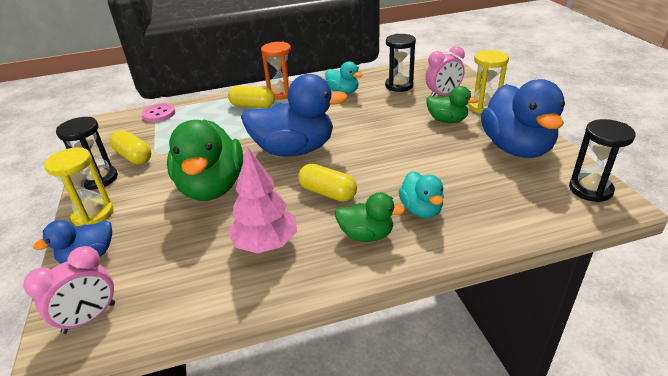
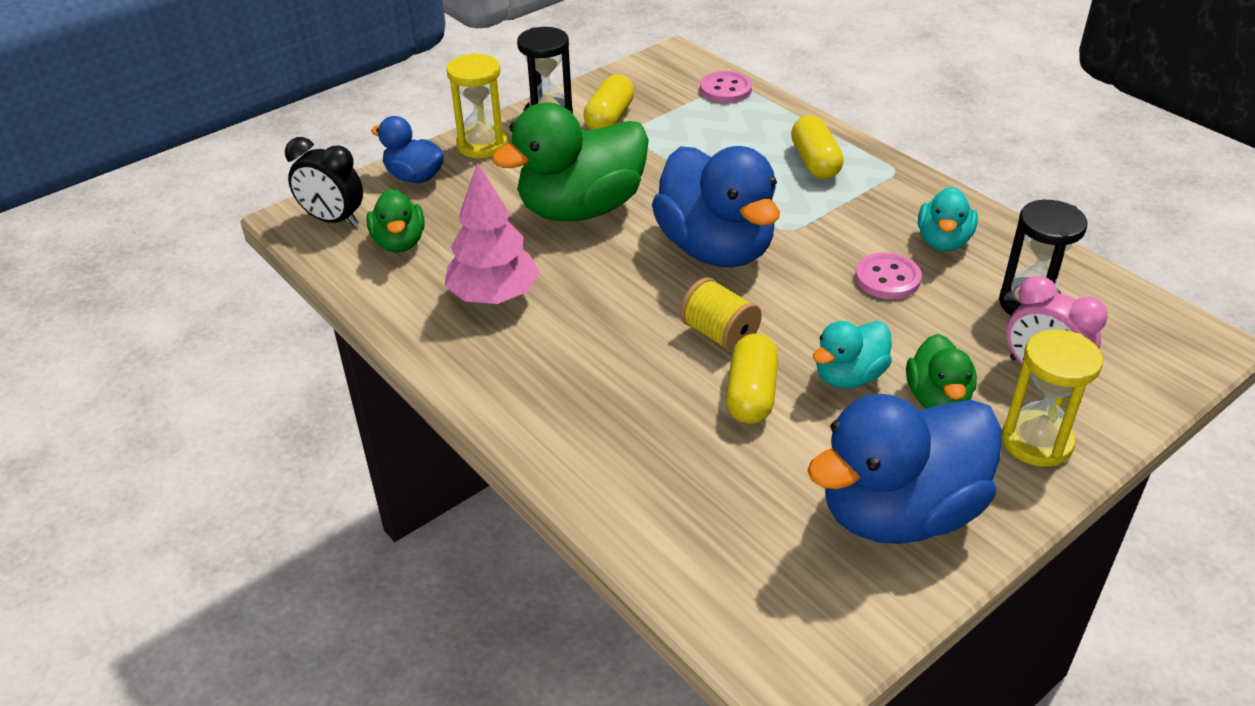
camera: 65 degrees right, 5 degrees up
(89, 318) = (333, 220): pink clock -> black clock
(281, 93) = (880, 176): orange hourglass -> none
(328, 193) = (626, 316): yellow capsule -> yellow capsule (751, 394)
(358, 111) = (887, 278): none -> pink button
(366, 165) = (719, 335): none -> yellow spool
(366, 235) = (552, 380): green duck -> green duck (399, 242)
(421, 209) = (637, 422): turquoise duck -> turquoise duck (849, 376)
(590, 189) = (815, 633): black hourglass -> none

